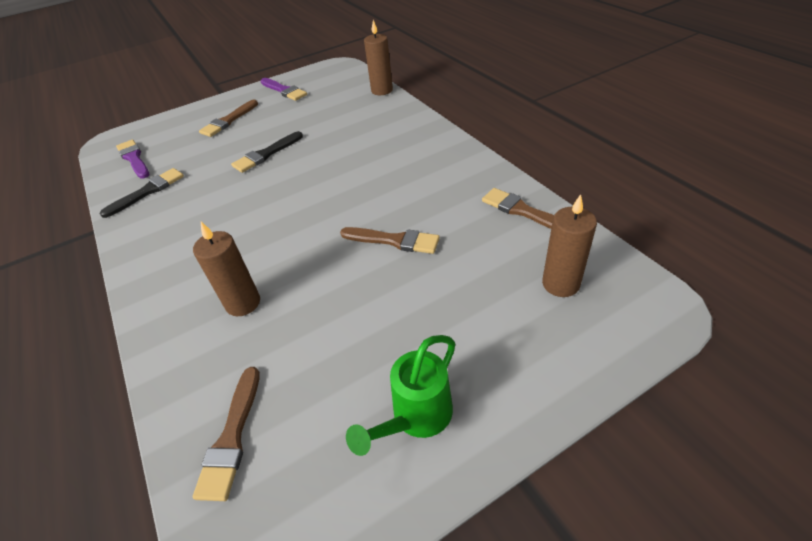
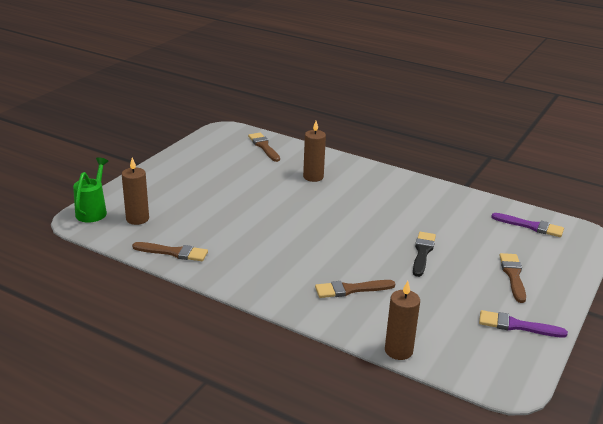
camera: 145 degrees right, 15 degrees down
(147, 191) = (470, 209): black brush -> none
(394, 240) = (253, 218): brown brush -> brown brush (350, 289)
(416, 417) = (191, 165): green watering can -> green watering can (93, 211)

